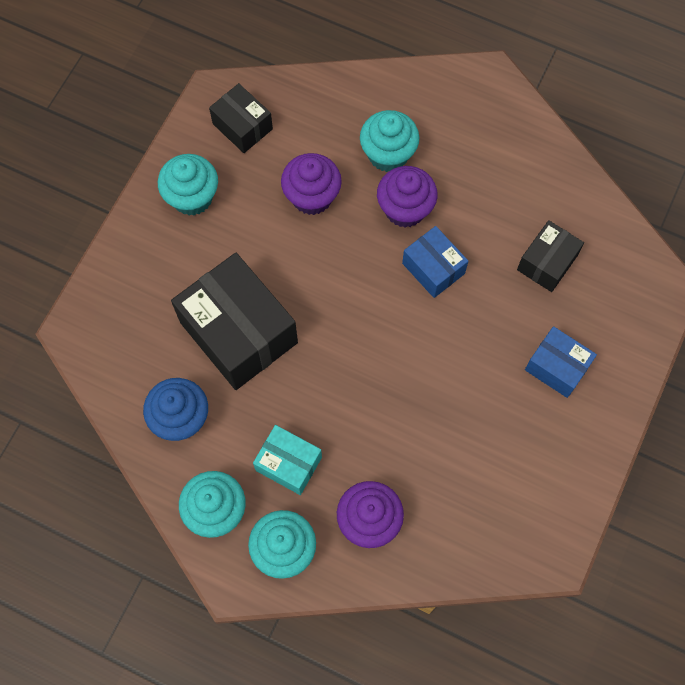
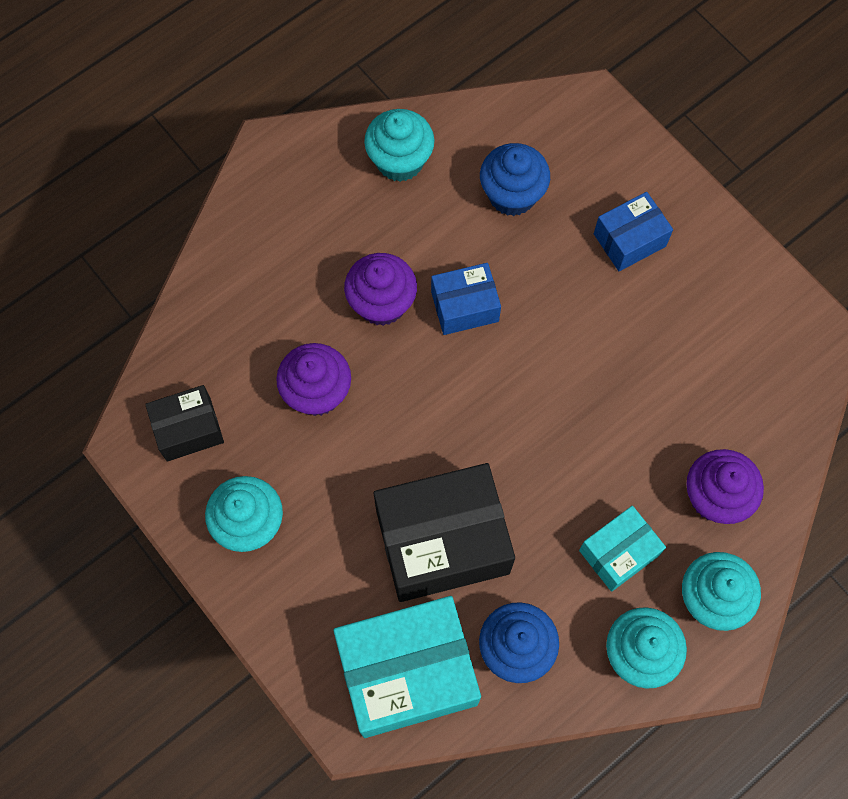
camera: 65 degrees left, 0 degrees up
(130, 350) = (407, 672): none -> turquoise box
(388, 154) = (307, 291): turquoise cupcake -> turquoise cupcake (400, 161)
(547, 263) = (512, 195): black box -> blue cupcake

